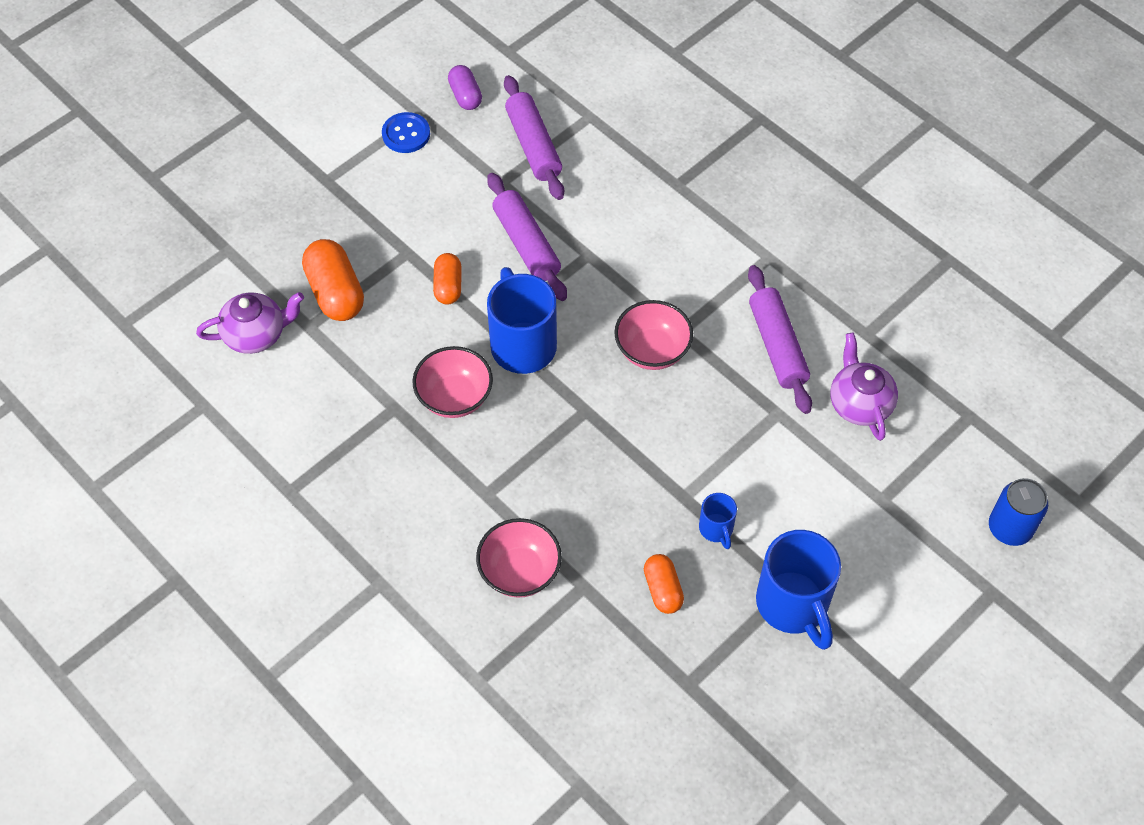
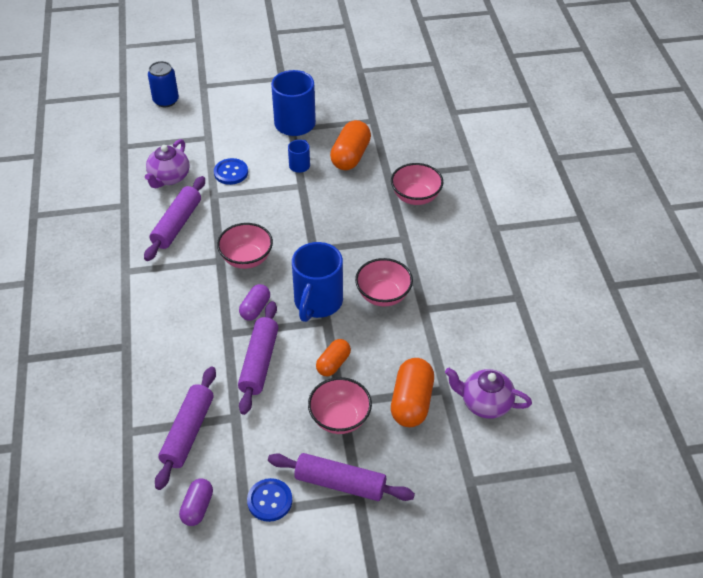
camera: 145 degrees left, 10 degrees down
(352, 181) = (340, 483): none -> purple rolling pin
(398, 237) = (340, 418): none -> pink bowl
(585, 297) = (255, 308): none -> purple capsule
(662, 590) = (350, 156): orange capsule -> orange capsule, size x1.64
(792, 460) = (231, 172): none -> blue button

